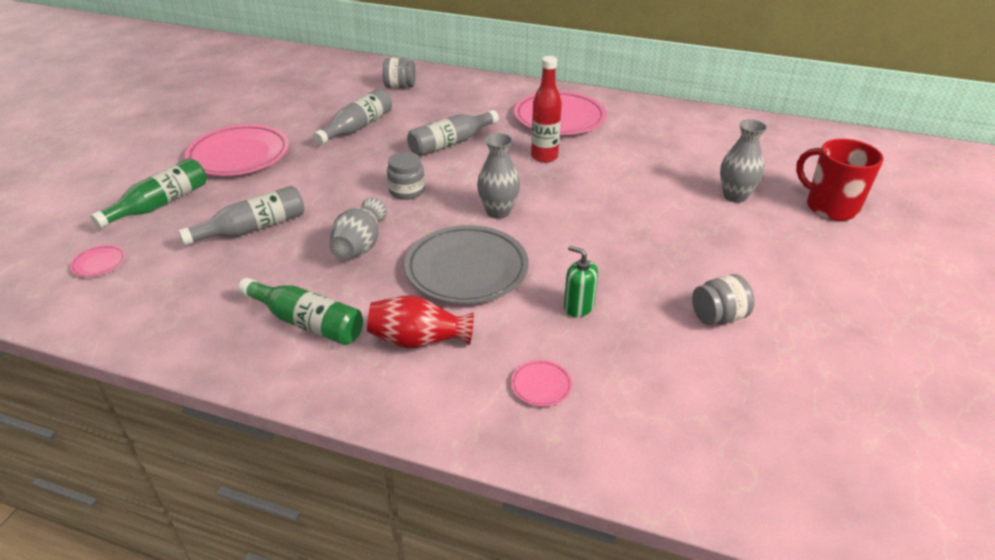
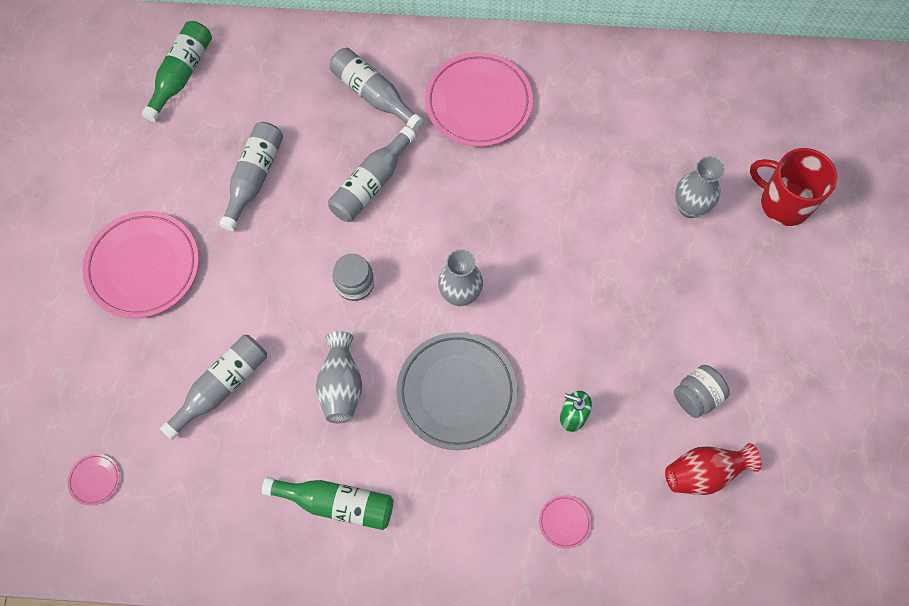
camera: 15 degrees left, 30 degrees up
(160, 204) = (103, 374): green bottle -> green bottle (181, 75)
(400, 87) = (270, 78): grey jar -> none
(418, 340) = (444, 498): red vase -> red vase (704, 473)
(475, 104) = (373, 95): none -> grey bottle
(544, 157) = (481, 184): red bottle -> none

